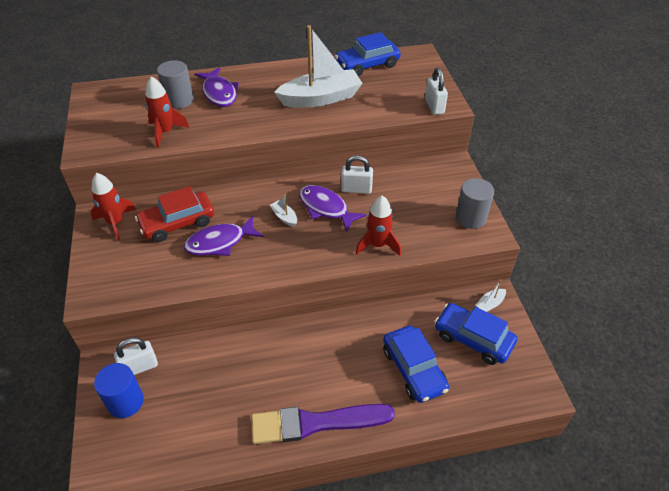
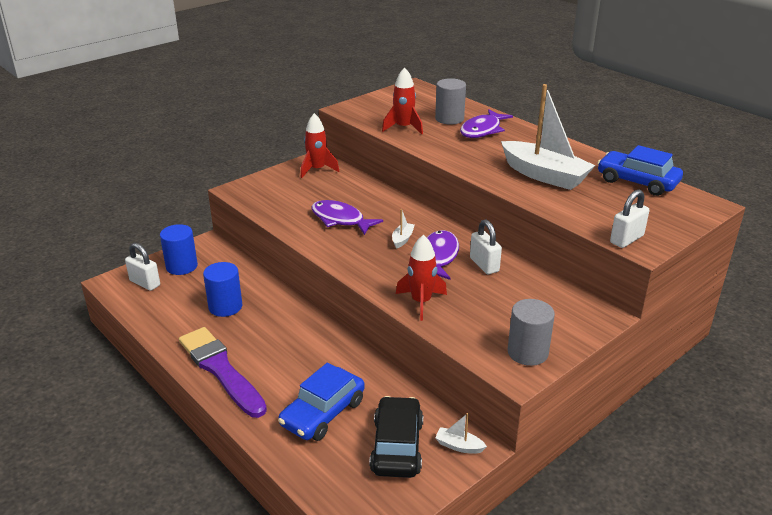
camera: 60 degrees right, 15 degrees down
(140, 367) = (216, 259): white padlock -> white padlock (145, 283)
(177, 223) = (342, 194): red car -> none
(225, 387) = (225, 307): none -> blue cylinder
(473, 339) = (397, 446): blue car -> black car

